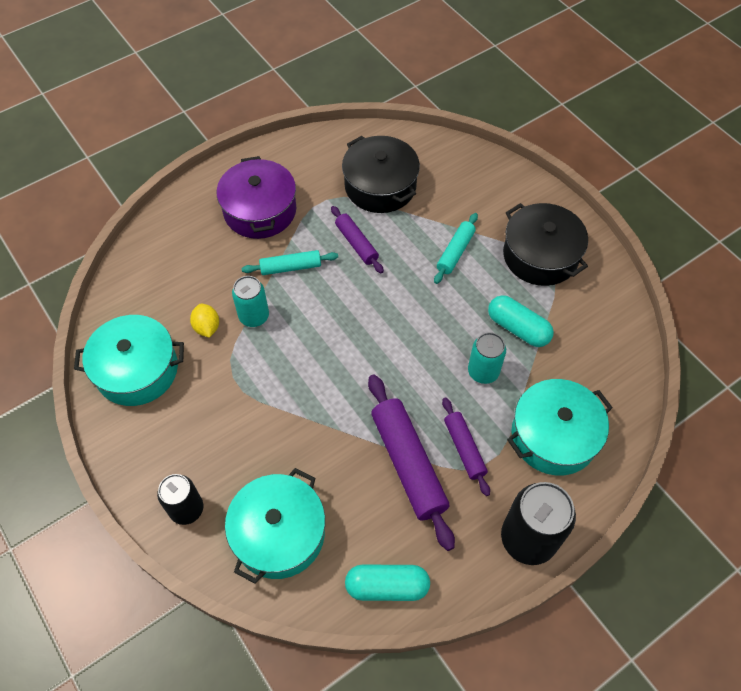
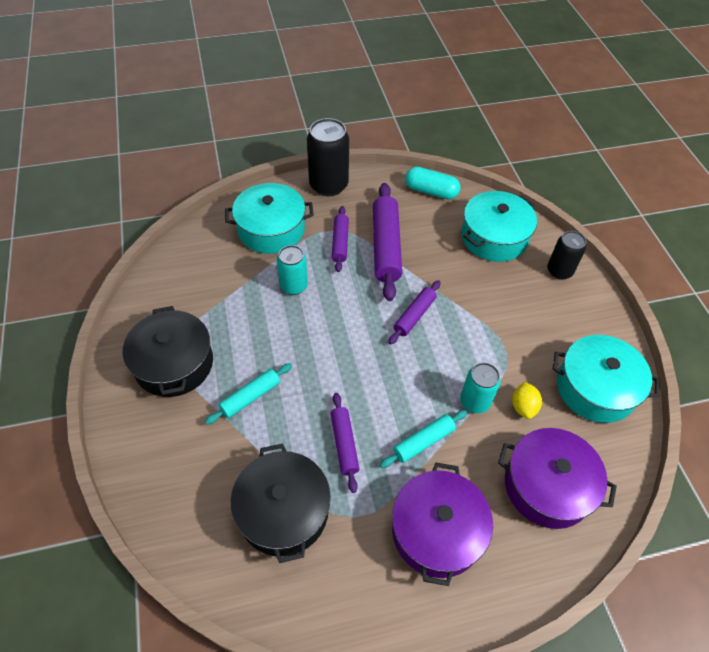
camera: 160 degrees left, 5 degrees down
(177, 268) = (547, 486): none -> purple pot
(290, 267) = (423, 441): turquoise rolling pin -> turquoise rolling pin turned 45 degrees counterclockwise
(341, 384) = (414, 315): none -> purple rolling pin
(518, 328) = (242, 308): turquoise capsule -> none

